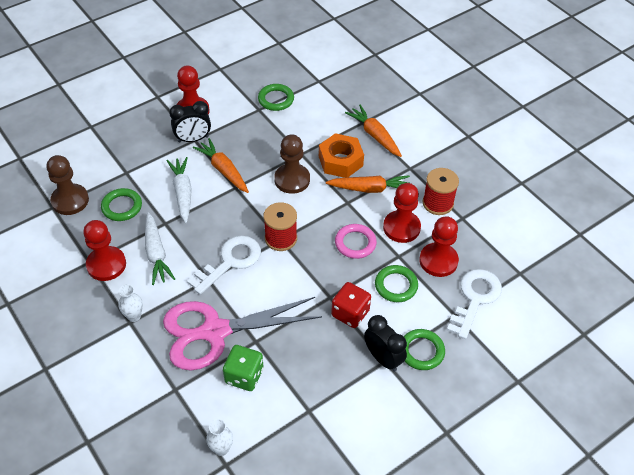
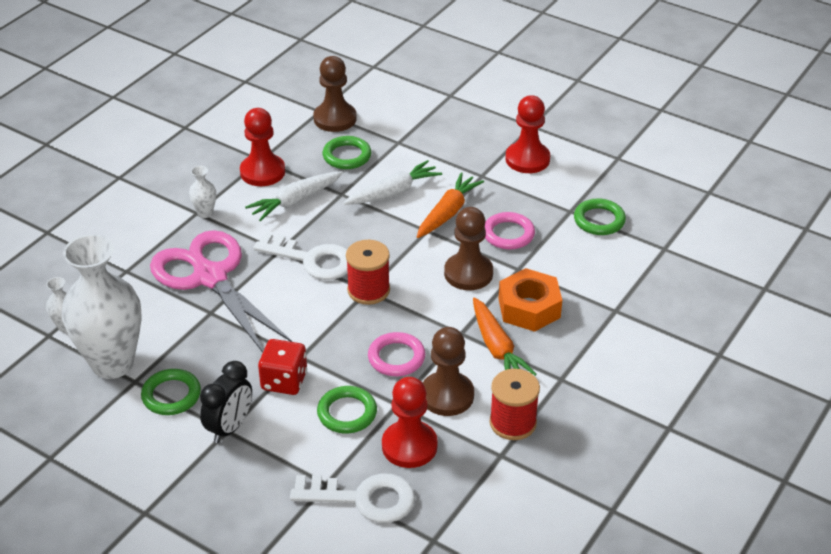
camera: 70 degrees right, 10 degrees down
(193, 139) = (481, 174): black clock -> none
(244, 376) = (161, 316): green dice -> none
(264, 147) = (508, 234): none -> pink ring
(282, 422) = (112, 363): none -> white vase
(374, 135) = (599, 328): orange carrot -> none
(401, 228) = (447, 395): red pawn -> brown pawn
(421, 351) = (255, 461): green ring -> green ring (171, 395)

